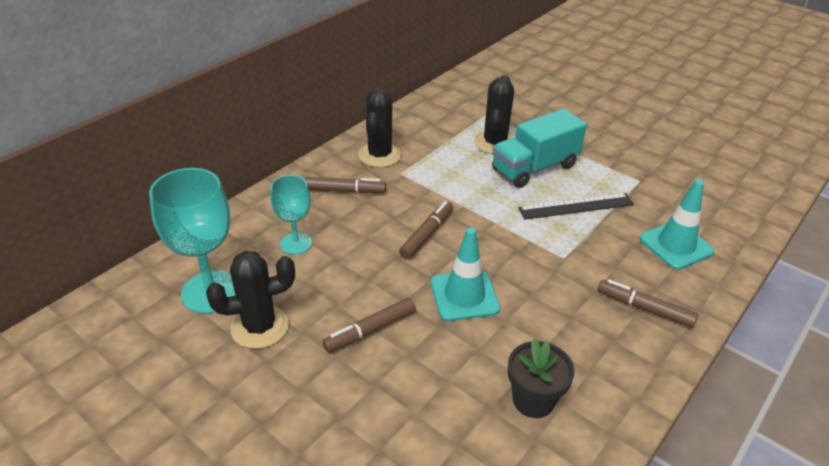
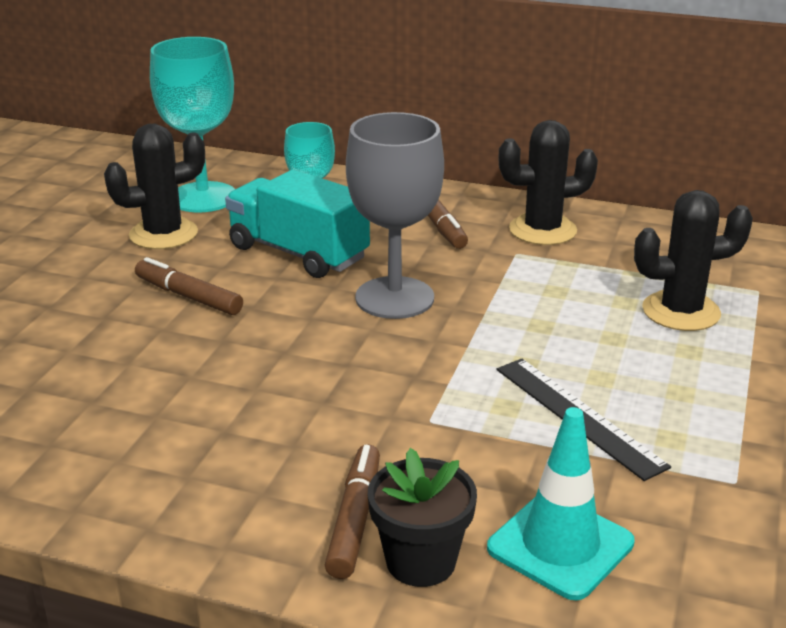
camera: 70 degrees right, 10 degrees down
(260, 327) = (163, 234): black cactus -> black cactus turned 75 degrees counterclockwise
(427, 234) = (394, 298): brown marker -> grey goblet
(464, 296) = (286, 348): turquoise traffic cone -> none
(533, 400) = (114, 433): black flower pot -> black flower pot (421, 561)
(534, 168) = (650, 359): turquoise truck -> turquoise truck (298, 253)

